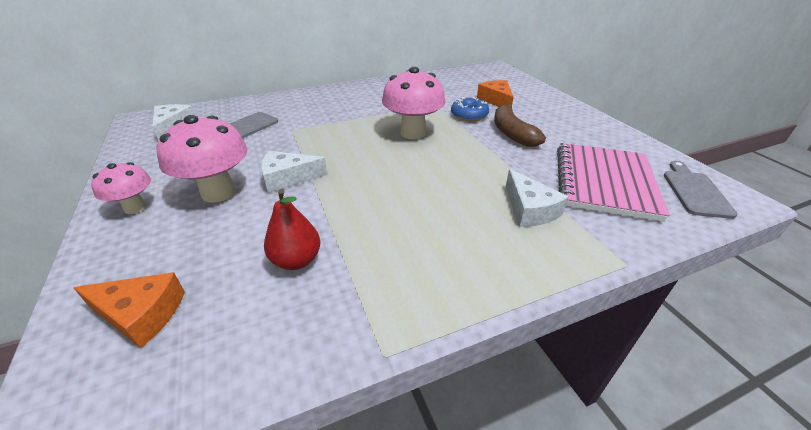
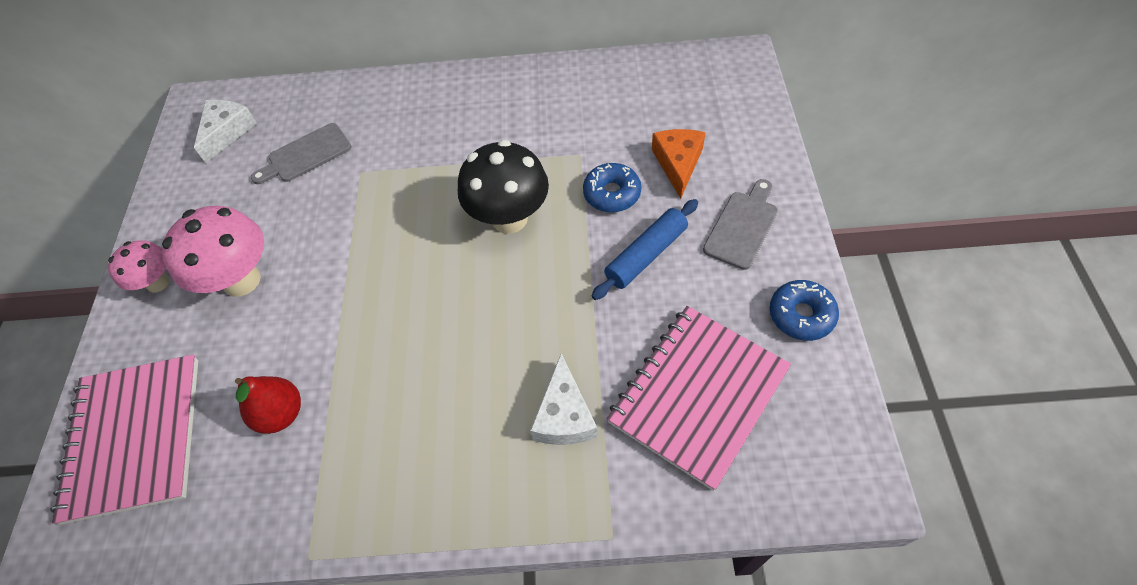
camera: 25 degrees right, 20 degrees up
(141, 314) = (135, 438): orange cheese -> pink notebook
(288, 178) = (320, 274): white cheese -> none
(413, 133) = (509, 218): pink mushroom -> black mushroom
(512, 133) = (646, 255): brown banana -> blue rolling pin
(623, 140) = (801, 315): none -> blue donut
(694, 191) = (810, 451): grey cutting board -> grey cutting board (742, 226)

